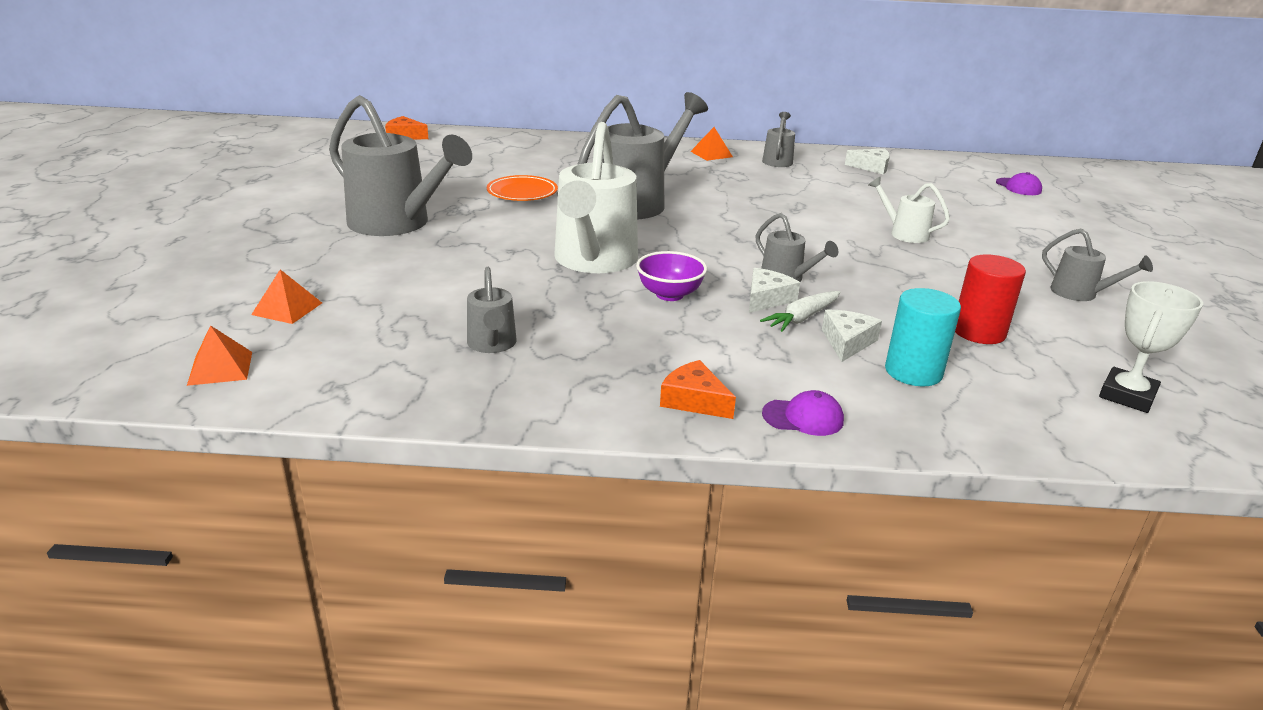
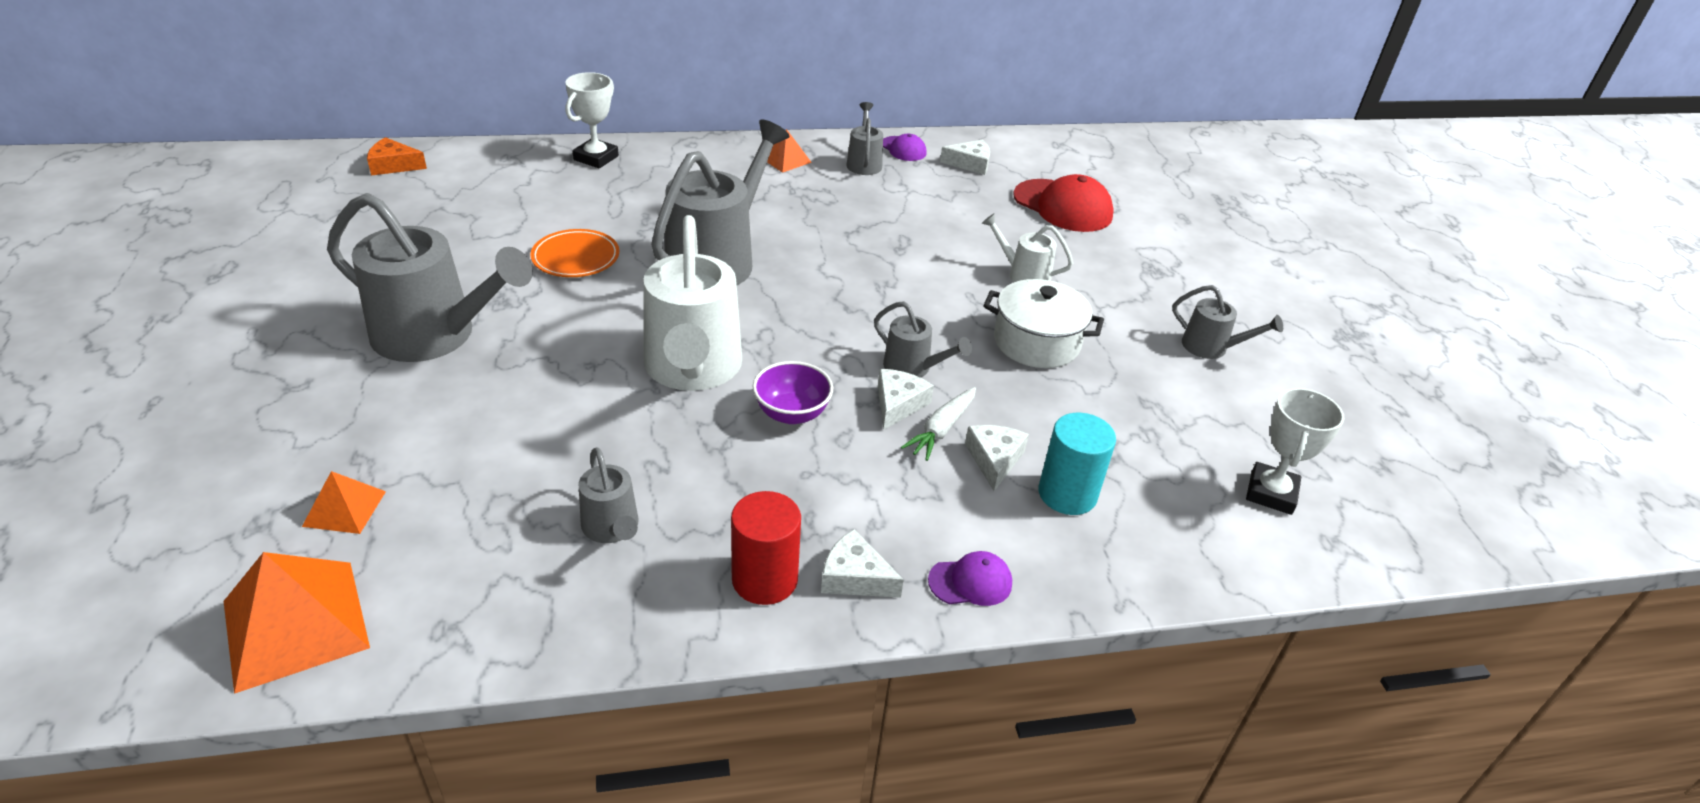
camera: 15 degrees left, 10 degrees up
(220, 368) = (296, 624): orange pyramid -> orange pyramid, size x1.85
(558, 142) = (596, 158): none -> white trophy
(694, 400) = (854, 577): orange cheese -> white cheese
(906, 274) = (1036, 342): none -> white pot
(951, 197) = (1063, 206): none -> red cap
(979, 332) = (1121, 422): red cylinder -> red cylinder (764, 579)
(1018, 187) = (1129, 180): purple cap -> purple cap (903, 149)

